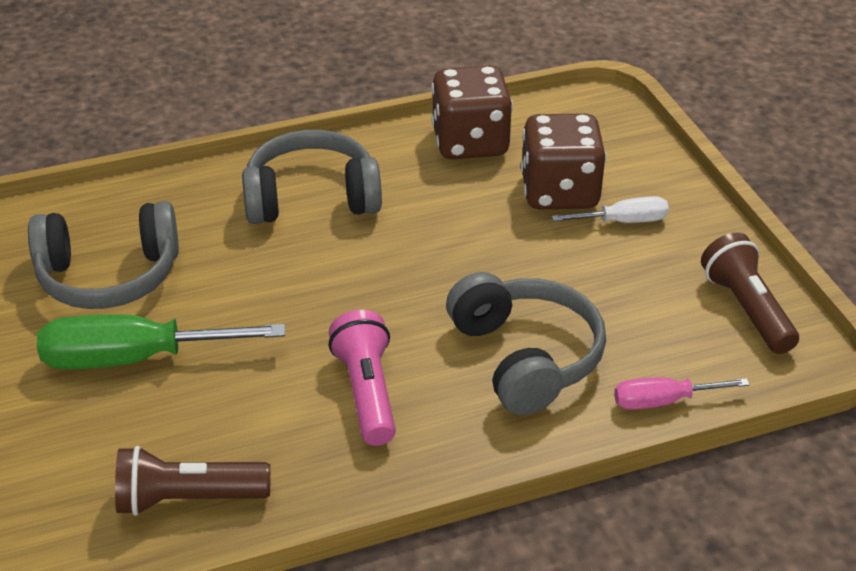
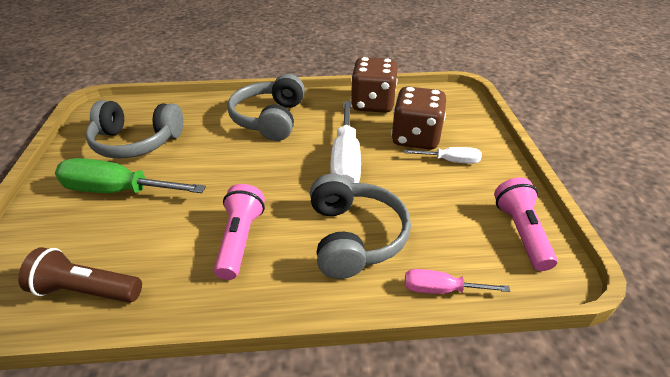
camera: 15 degrees right, 0 degrees up
(311, 198) = (269, 119): grey headphones -> grey headphones turned 90 degrees counterclockwise
(467, 248) = (345, 161): none -> white screwdriver
(746, 309) = (521, 232): brown flashlight -> pink flashlight

